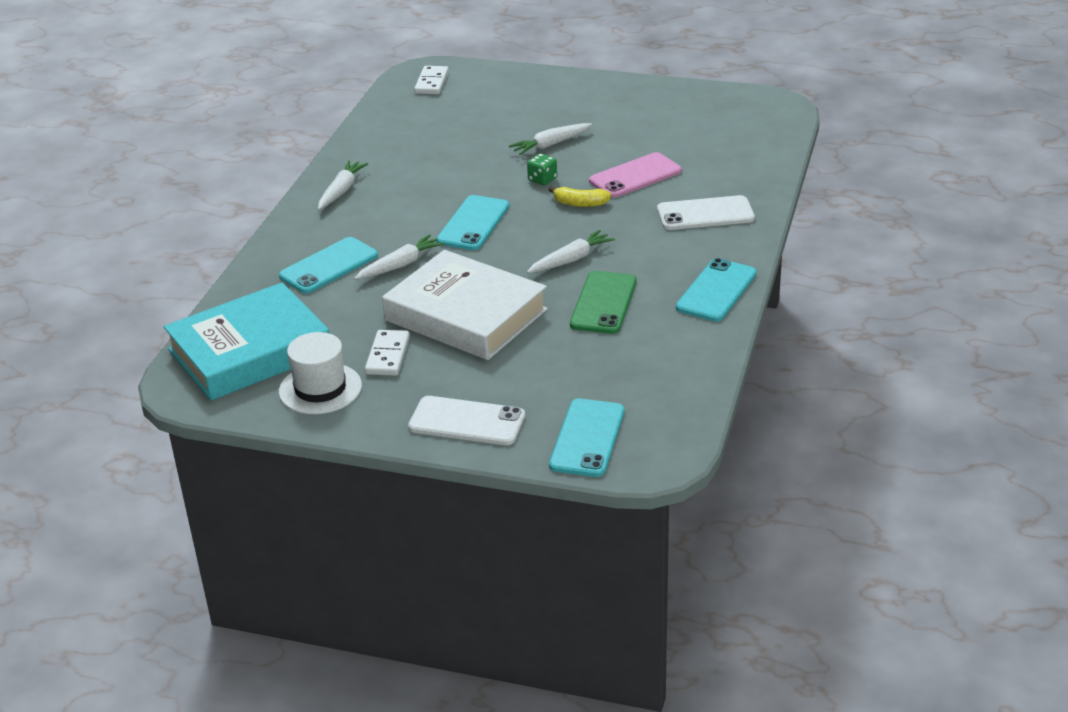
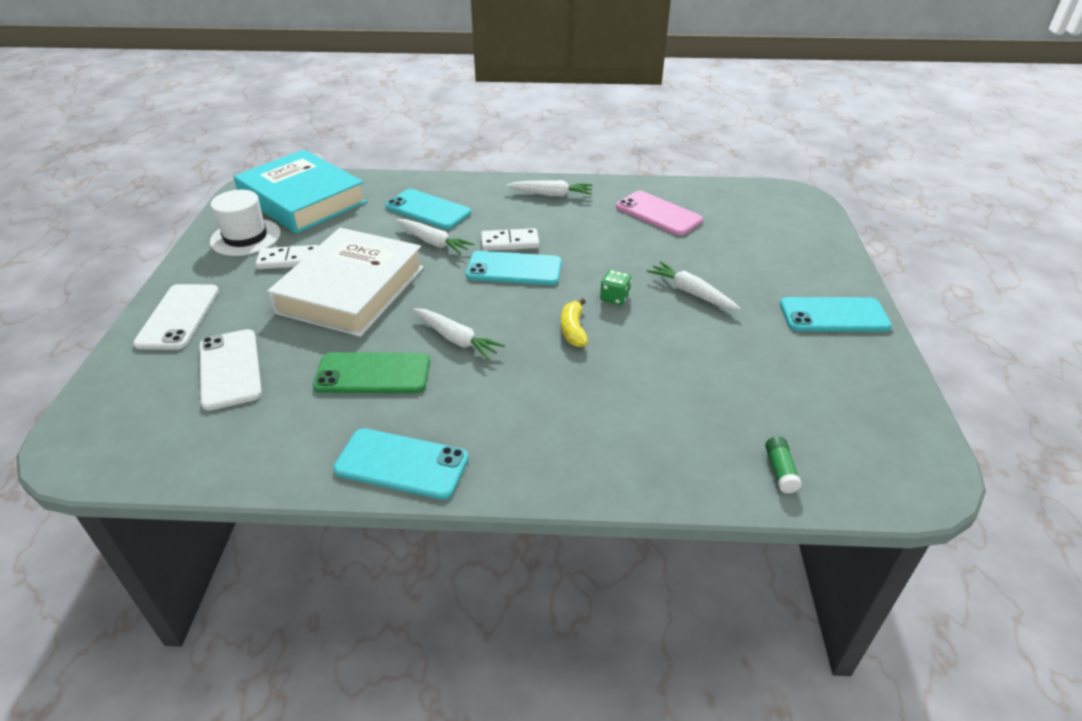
camera: 75 degrees right, 5 degrees up
(431, 82) = (776, 204): white domino -> white domino (510, 242)
(587, 438) = (128, 395): turquoise phone -> turquoise phone (834, 315)
(635, 176) = (650, 363): pink phone -> pink phone (658, 213)
(705, 214) = (581, 433): white phone -> white phone (230, 369)
(760, 147) = (780, 471): none -> green glue stick

